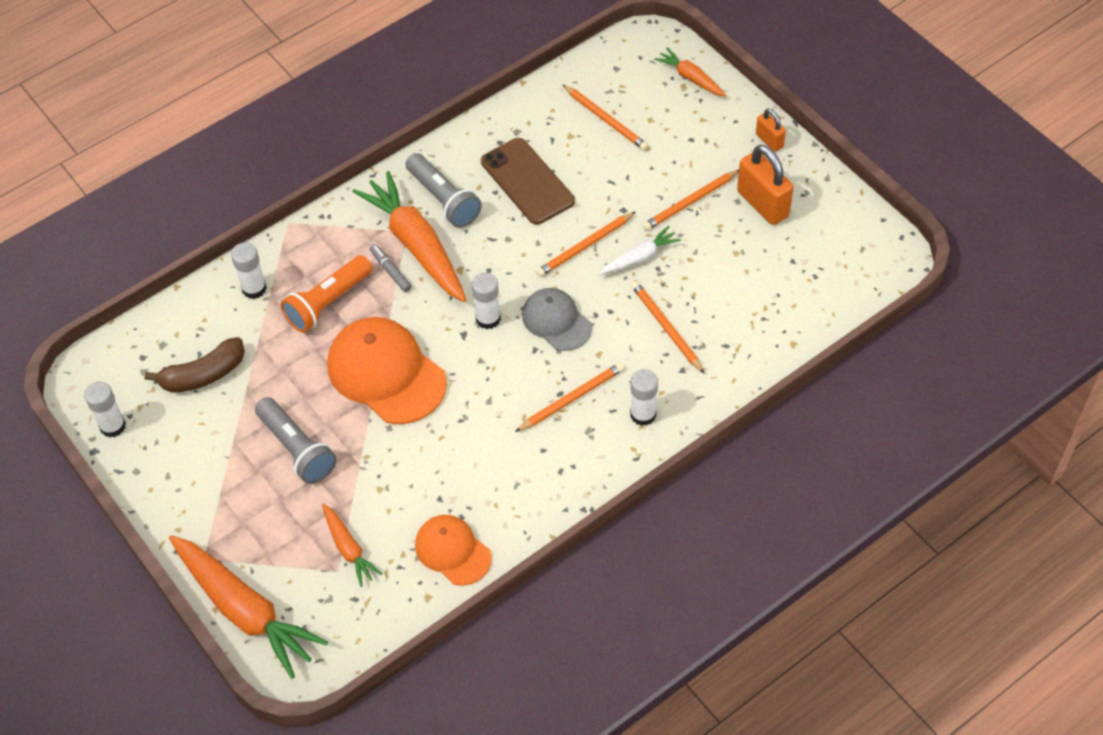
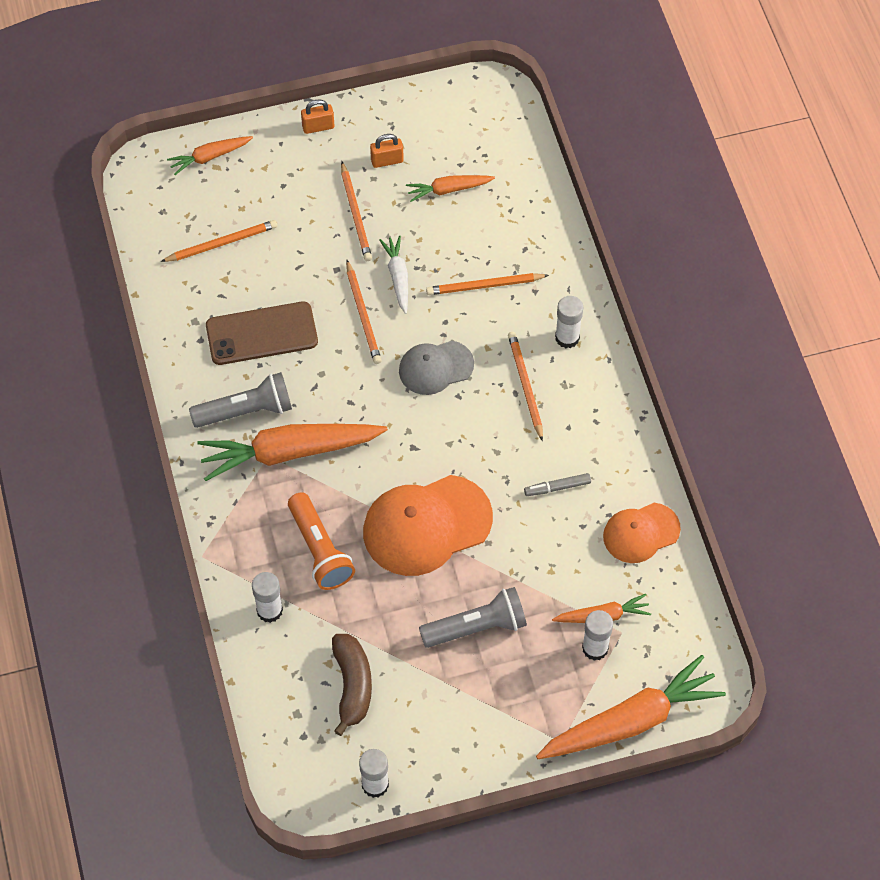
camera: 70 degrees left, 5 degrees up
(390, 271) = (309, 484): grey marker -> grey marker (557, 487)
(488, 319) = (406, 421): white glue stick -> white glue stick (595, 648)
(758, 262) = (448, 189): none -> orange carrot
(762, 204) = (387, 161): orange padlock -> orange padlock, size x0.55

